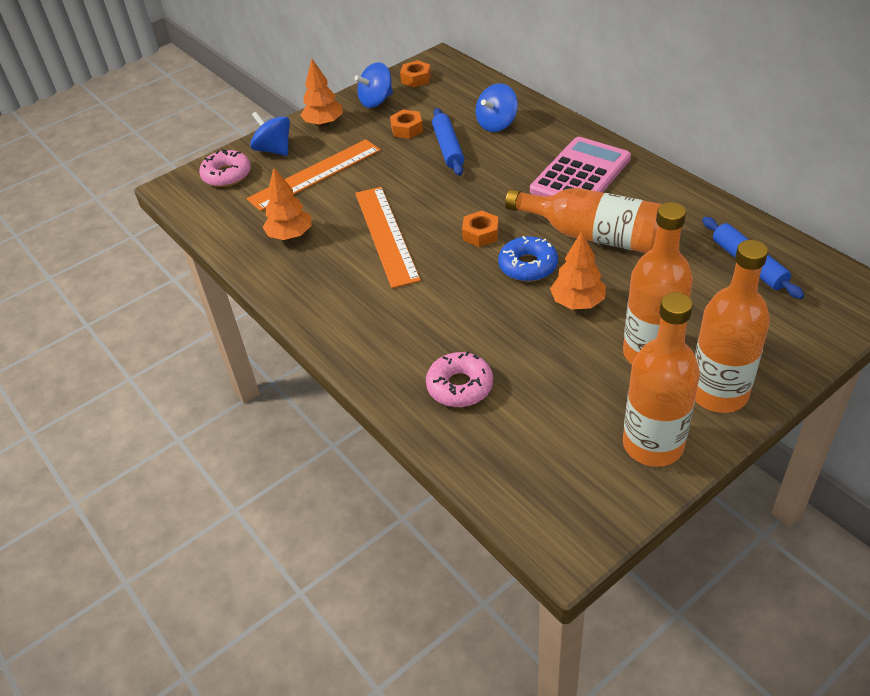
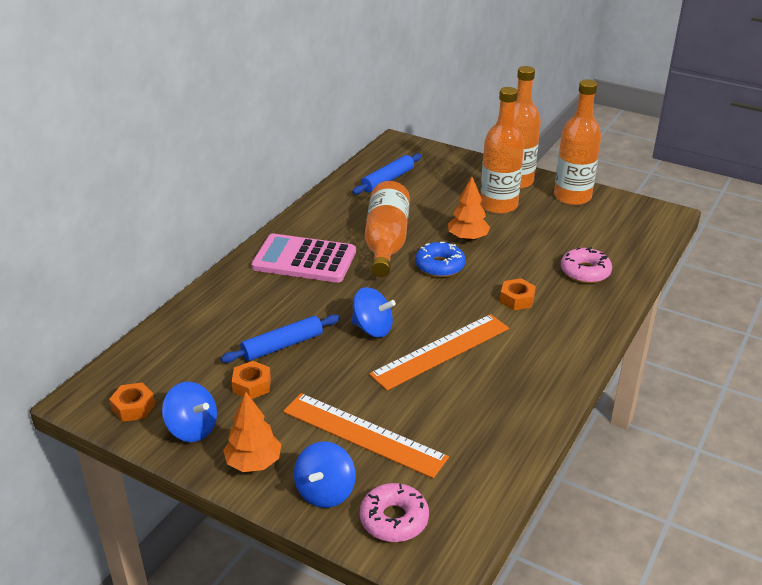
camera: 115 degrees left, 10 degrees down
(290, 235) = (475, 418): orange tree -> none
(480, 234) = (411, 297): orange nut -> orange nut (517, 299)
(497, 124) = (229, 322): blue spinning top -> blue spinning top (372, 328)

